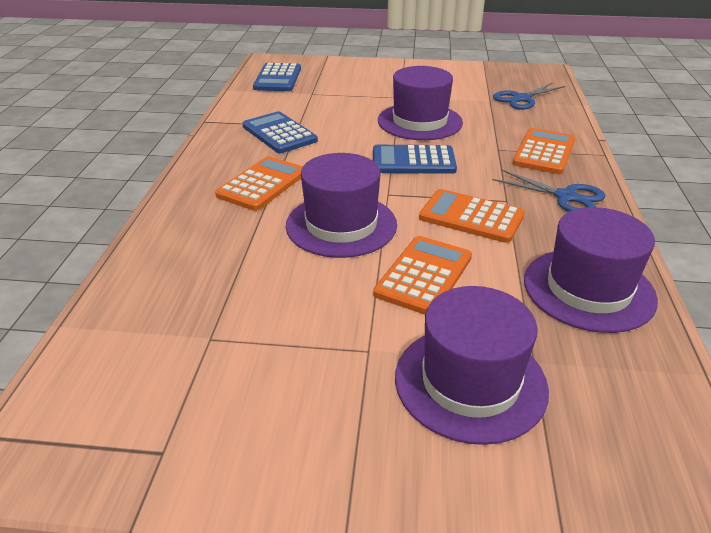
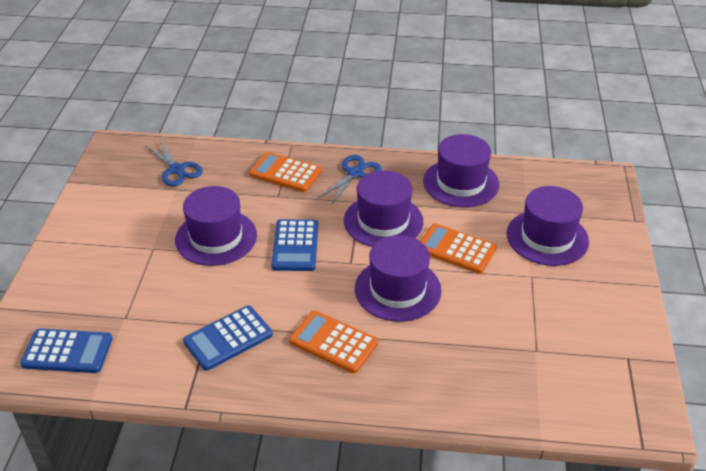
camera: 90 degrees left, 5 degrees up
(471, 217) = (383, 221): orange calculator -> purple hat

